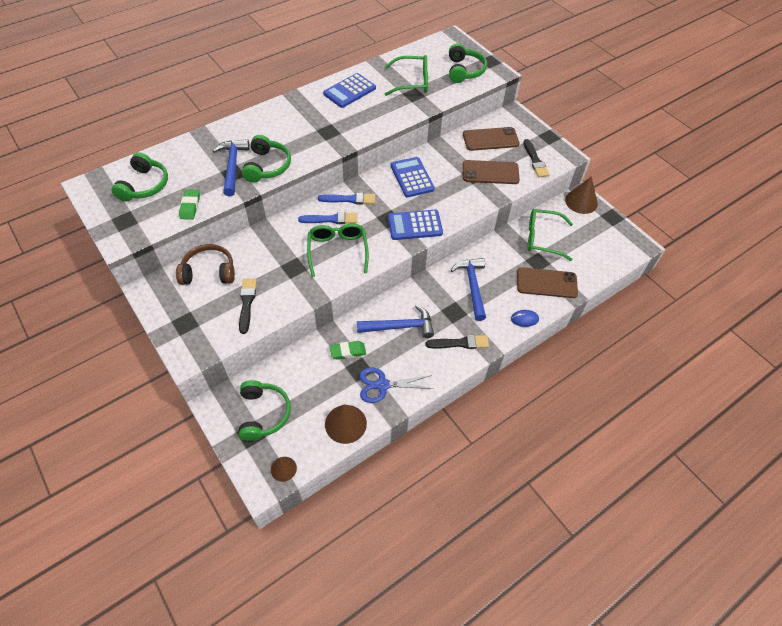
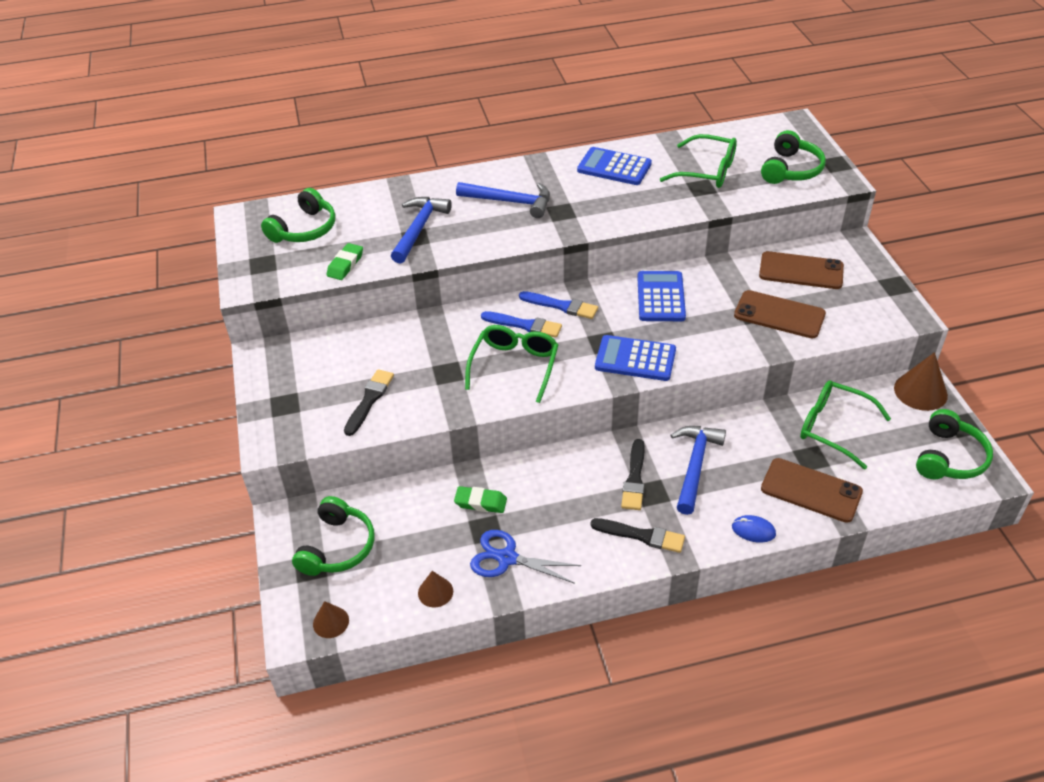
camera: 25 degrees right, 10 degrees down
(209, 272) = (341, 351): brown headphones -> none
(267, 166) = (462, 238): green headphones -> green headphones (949, 457)
(345, 423) = (435, 592): brown cone -> brown cone, size x0.59
(349, 91) = (614, 167): blue calculator -> blue calculator turned 45 degrees clockwise
(400, 326) = (566, 490): blue hammer -> blue hammer (510, 202)
(535, 160) = (857, 313): black brush -> black brush (634, 478)

